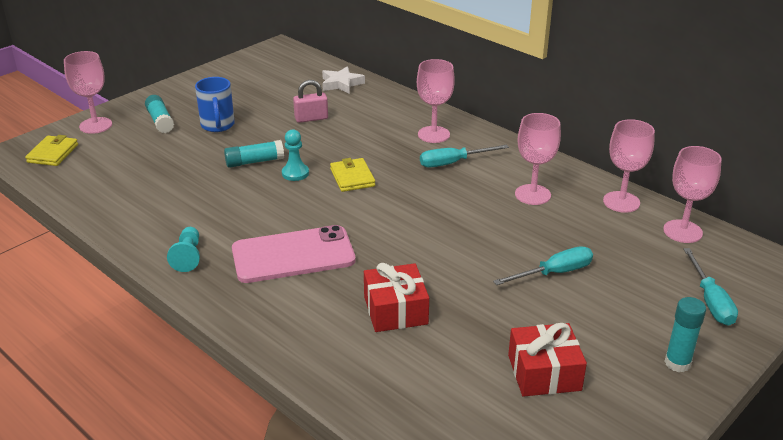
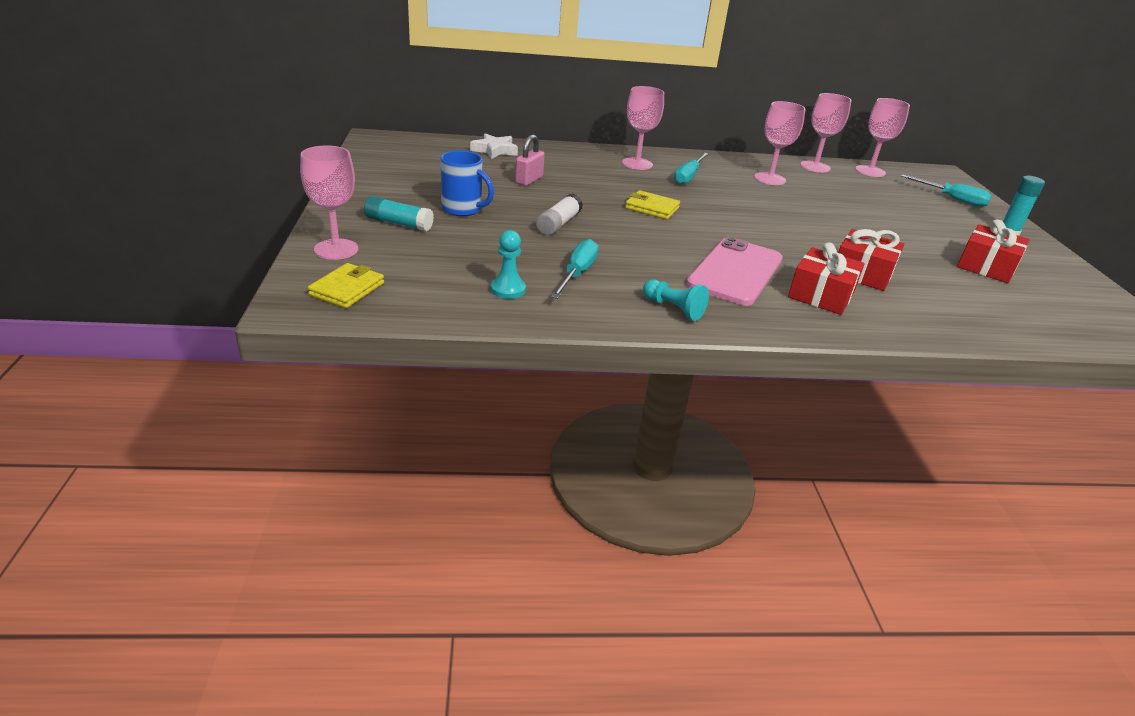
camera: 50 degrees left, 0 degrees up
(53, 153) = (347, 289): yellow wallet -> yellow wallet turned 60 degrees clockwise
(254, 162) = (558, 224): turquoise glue stick -> white glue stick
(295, 173) = (608, 220): turquoise pawn -> turquoise pawn (508, 289)
(314, 305) = (821, 295): none -> red gift
(554, 273) = (874, 215): turquoise screwdriver -> turquoise screwdriver (577, 274)

